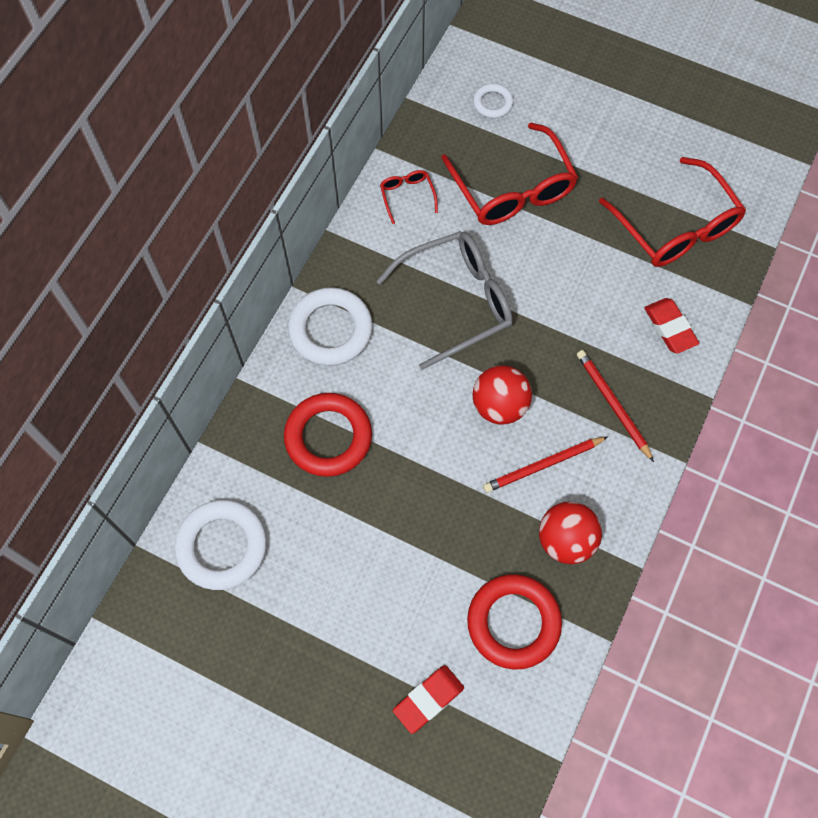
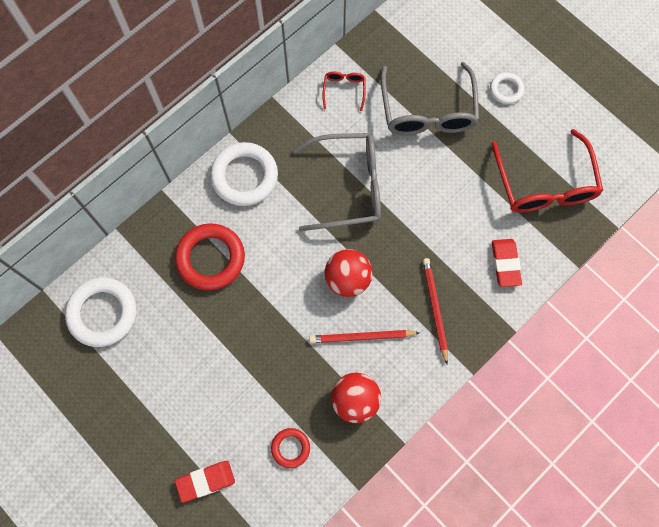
camera: 20 degrees right, 5 degrees up
(492, 103) = (441, 36): white ring -> white ring (506, 90)
(512, 189) = (428, 111): red glasses -> grey glasses
(513, 622) = (290, 448): red ring -> red ring, size x0.53

